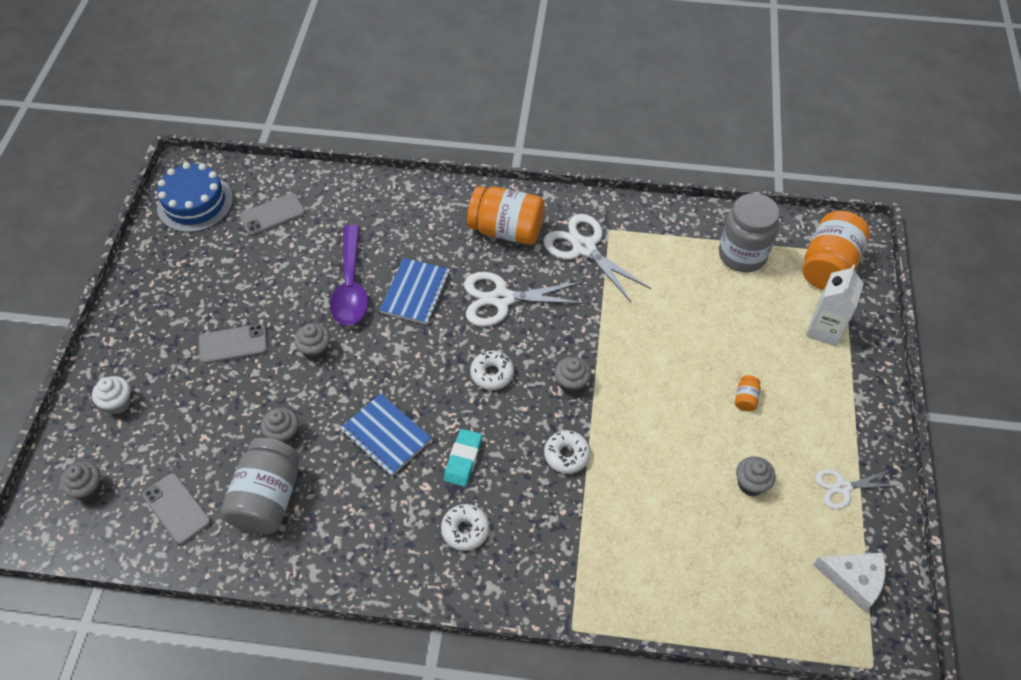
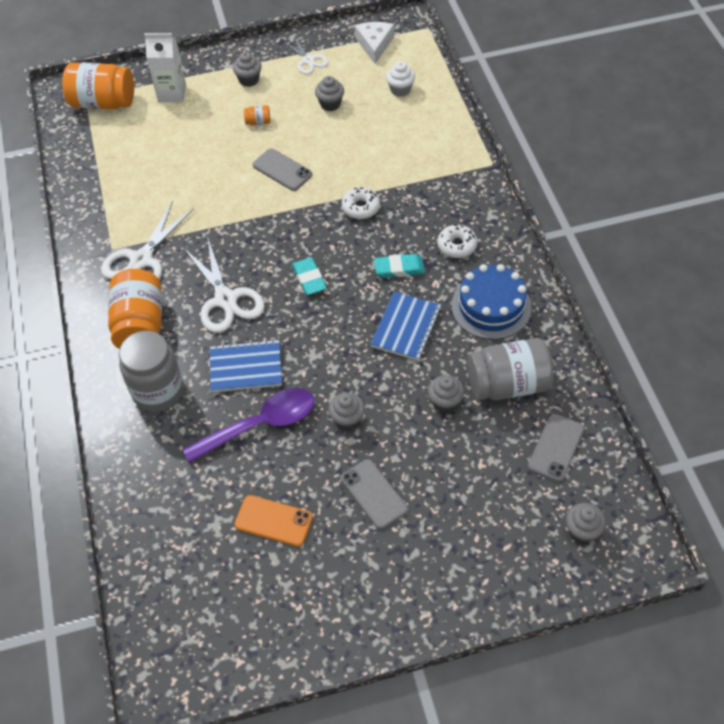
camera: 110 degrees left, 0 degrees up
(118, 403) = (488, 560): white cupcake -> white cupcake (400, 90)
(195, 203) = (206, 641): blue cake -> blue cake (491, 306)
(257, 269) = (273, 521): none -> orange phone
(272, 214) = (193, 545): grey phone -> grey phone (282, 170)
(492, 374) = (309, 278): white donut -> turquoise eraser
(571, 383) = (293, 224): grey cupcake -> grey cupcake (249, 80)
(742, 255) = (110, 155): grey jar -> grey jar (158, 391)

